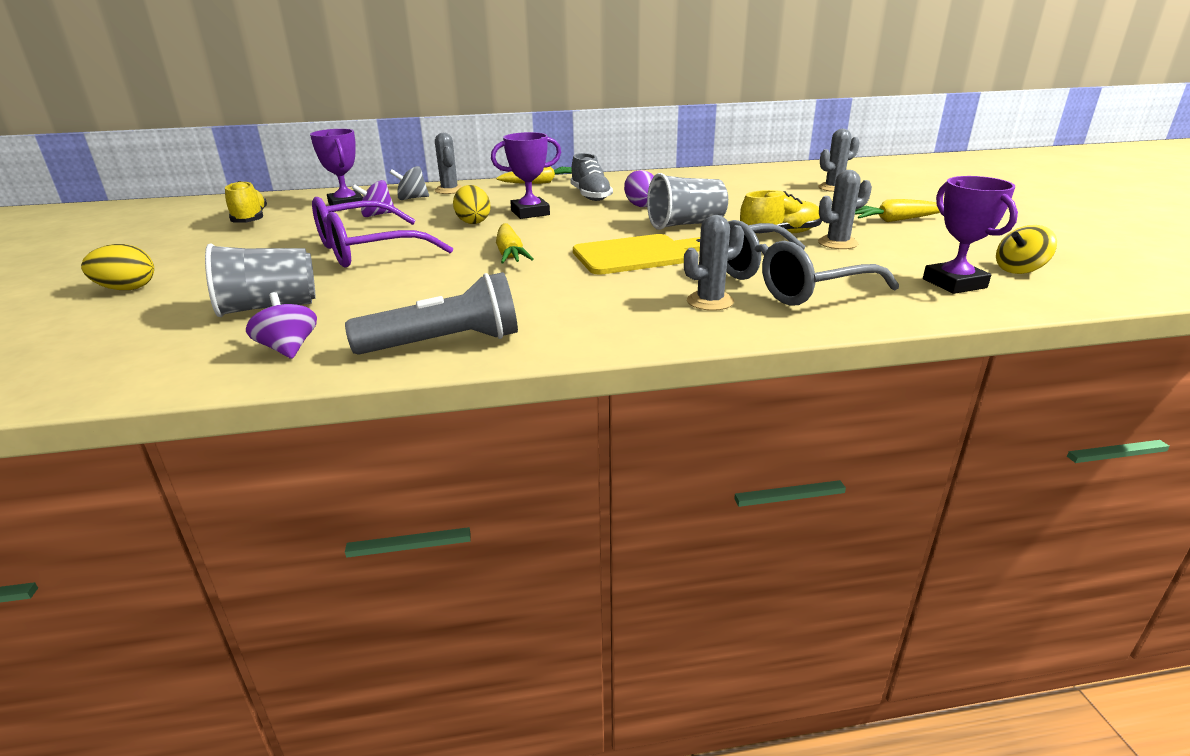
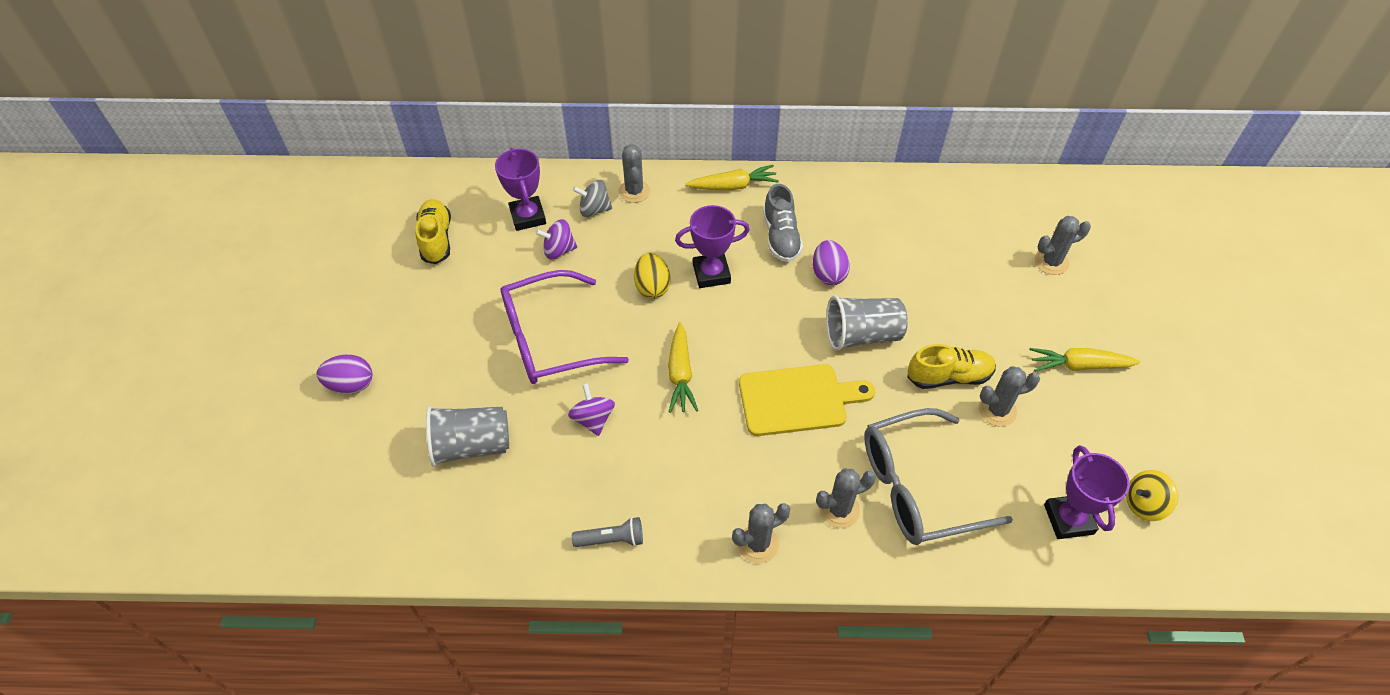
camera: 10 degrees right, 25 degrees up
(127, 289) = (351, 385): yellow egg -> purple egg
(288, 349) = (493, 524): purple spinning top -> purple spinning top (593, 419)
(444, 343) = (611, 539): grey flashlight -> grey flashlight, size x0.55
(626, 328) = (758, 544): none -> grey cactus

